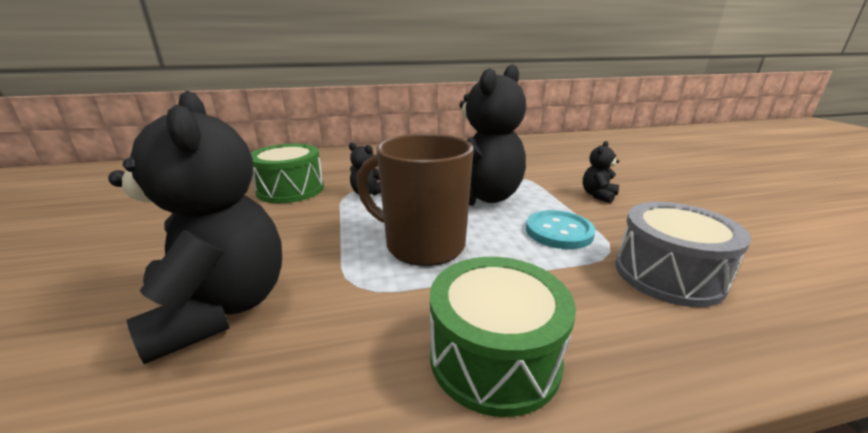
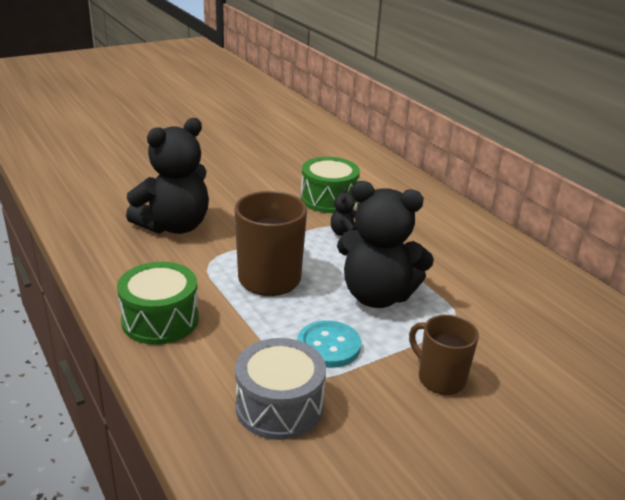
camera: 70 degrees right, 5 degrees up
(598, 195) = (440, 378): black teddy bear -> brown mug

